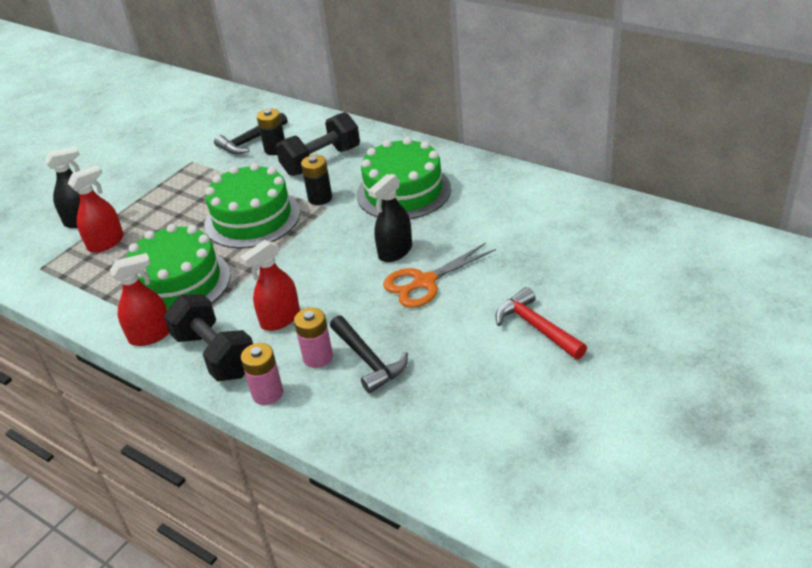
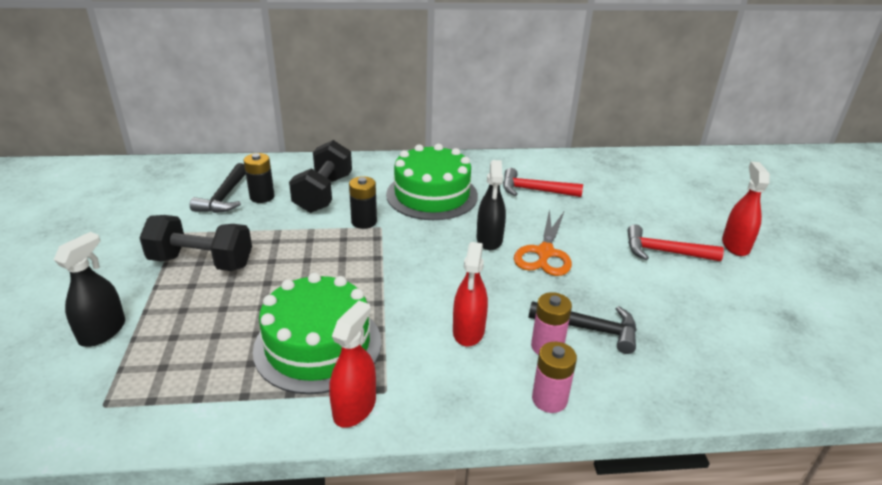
camera: 45 degrees left, 5 degrees down
(106, 243) = (168, 342): red spray bottle -> red spray bottle (735, 245)
(215, 355) = (451, 391): black dumbbell -> black dumbbell (201, 262)
(252, 218) = (319, 259): green cake -> none
(502, 219) = (534, 190): none -> red hammer

